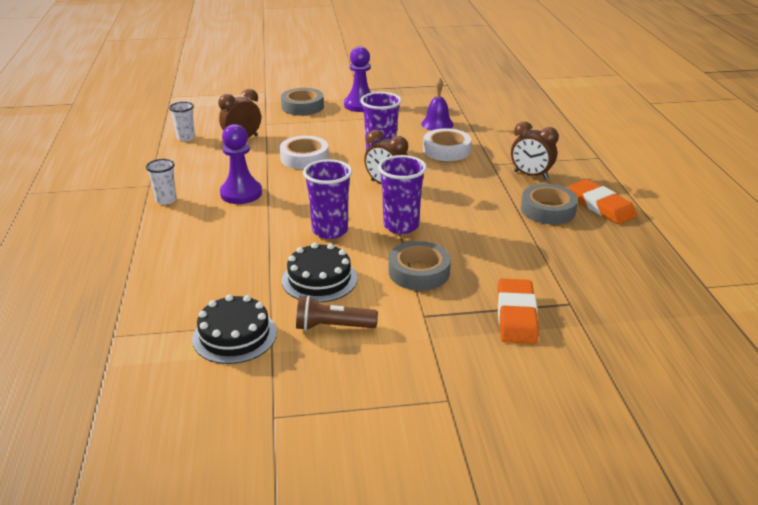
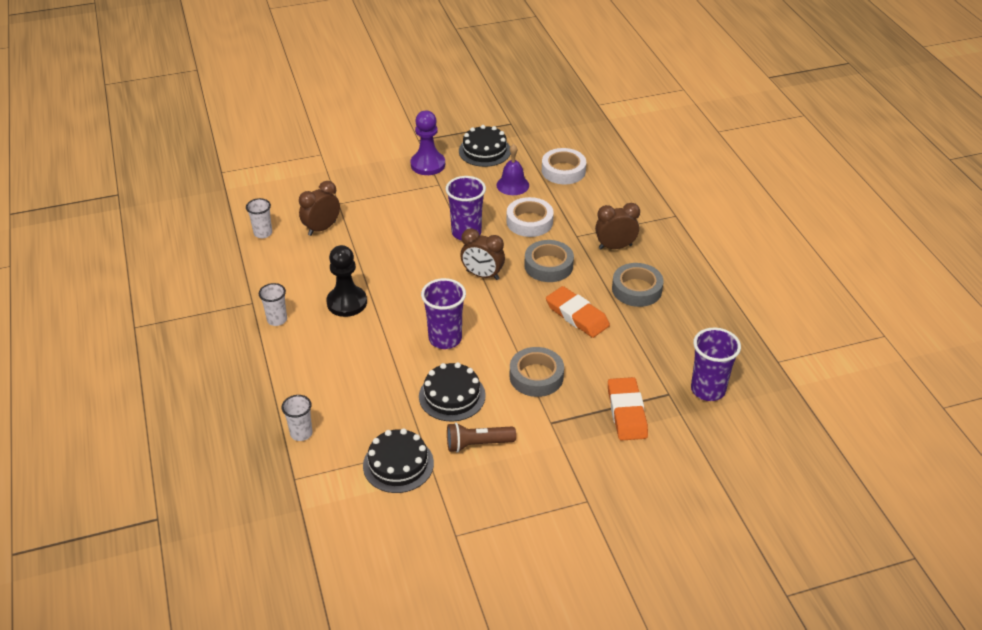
camera: 10 degrees left, 10 degrees up
(142, 295) = (301, 433): none -> white cup
(241, 193) = (347, 303): purple pawn -> black pawn
(302, 106) = (368, 173): grey tape -> grey tape (548, 266)
(304, 158) = (393, 248): white tape -> white tape (563, 171)
(401, 226) = (508, 325): purple cup -> purple cup (708, 390)
(417, 100) = (484, 151): none -> black cake
(531, 175) = (615, 247): brown clock -> brown clock turned 150 degrees clockwise
(601, 206) = (683, 279): orange eraser -> orange eraser (577, 315)

